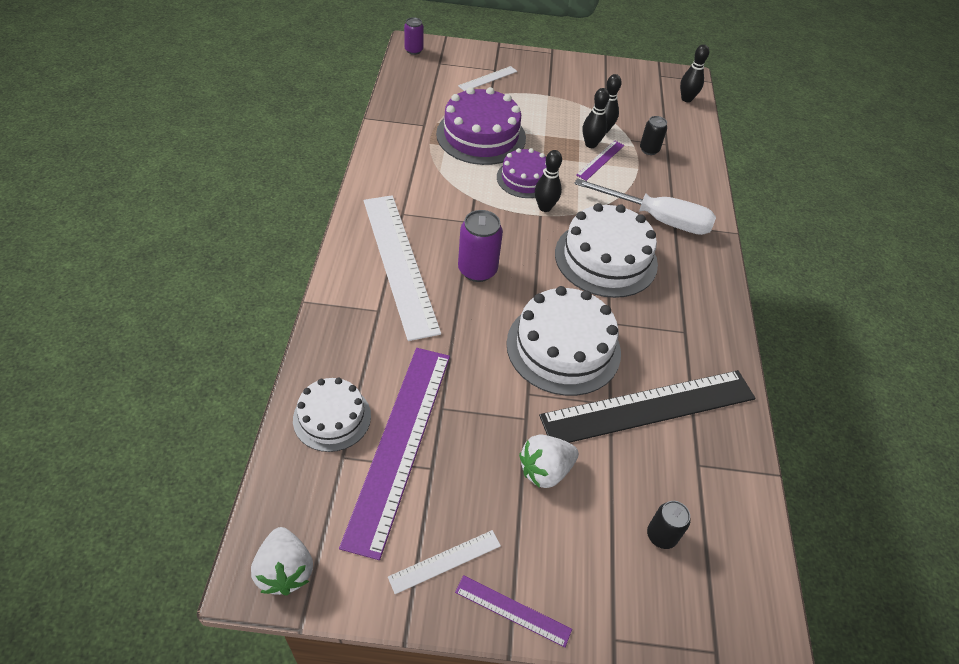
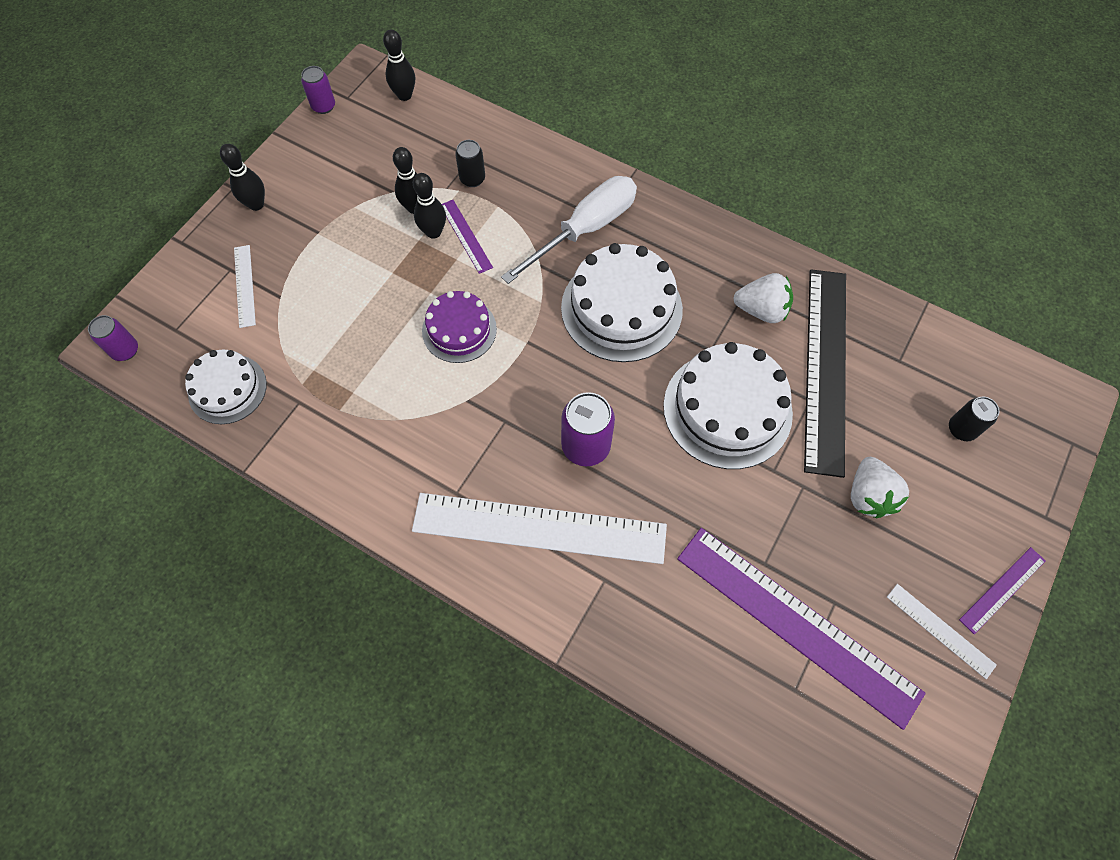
camera: 60 degrees left, 15 degrees up
(285, 570) = (912, 792): white strawberry -> white strawberry (761, 310)
(332, 417) = (741, 684): white cake -> white cake (227, 389)
(445, 561) = (940, 630): white ruler -> white ruler turned 45 degrees counterclockwise
(481, 136) = (356, 343): purple cake -> none
(545, 207) = (517, 331): black bowling pin -> black bowling pin (256, 204)
(644, 68) = (323, 106): none -> purple can

